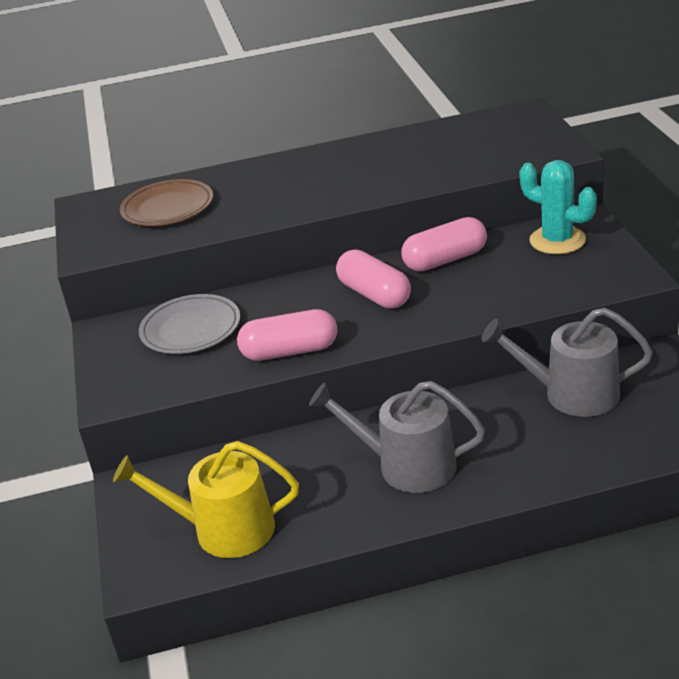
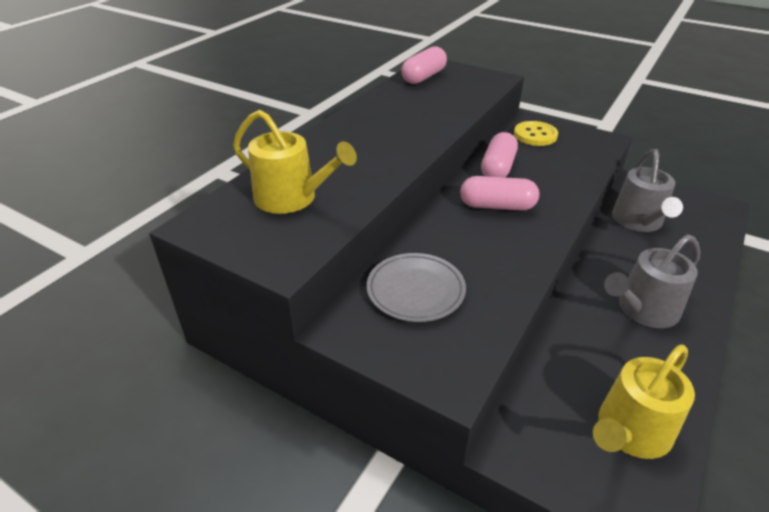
camera: 50 degrees left, 5 degrees up
(168, 208) = (291, 198): brown plate -> yellow watering can
(290, 351) = (516, 268): pink capsule -> pink capsule (423, 77)
(557, 240) = (535, 135): turquoise cactus -> yellow button
(572, 394) = (639, 221): grey watering can -> grey watering can turned 45 degrees counterclockwise

